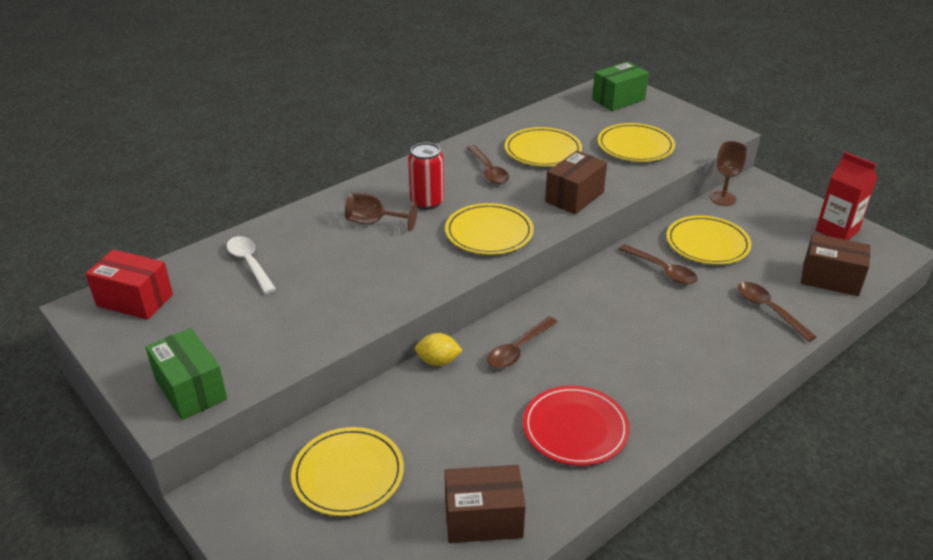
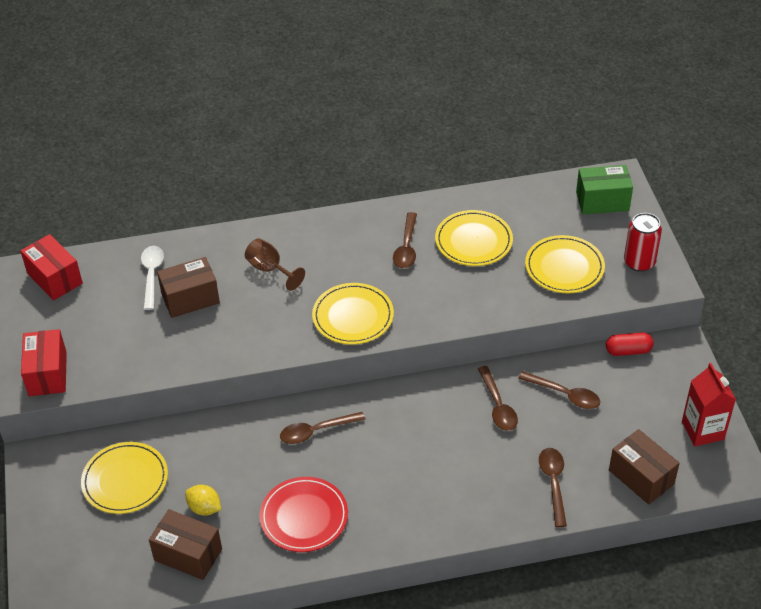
camera: 30 degrees right, 10 degrees up
(191, 389) = (47, 374): green box -> red box
(427, 202) = (328, 263): red can -> red can (639, 262)
(438, 361) = (249, 416): yellow lemon -> yellow lemon (204, 508)
(574, 197) = (456, 306): brown box -> brown box (190, 299)
(707, 243) = (564, 394): yellow plate -> brown spoon
(723, 198) = (628, 351): brown goblet -> red capsule

